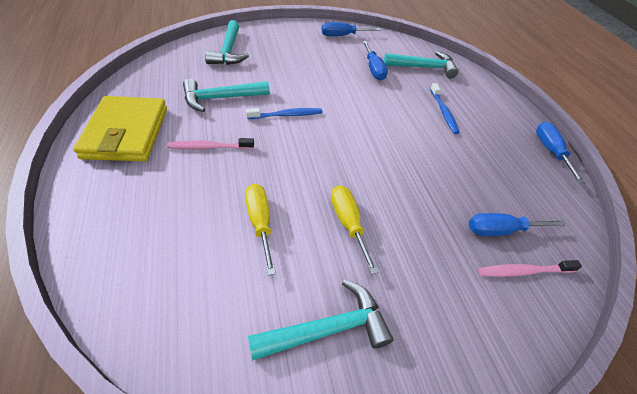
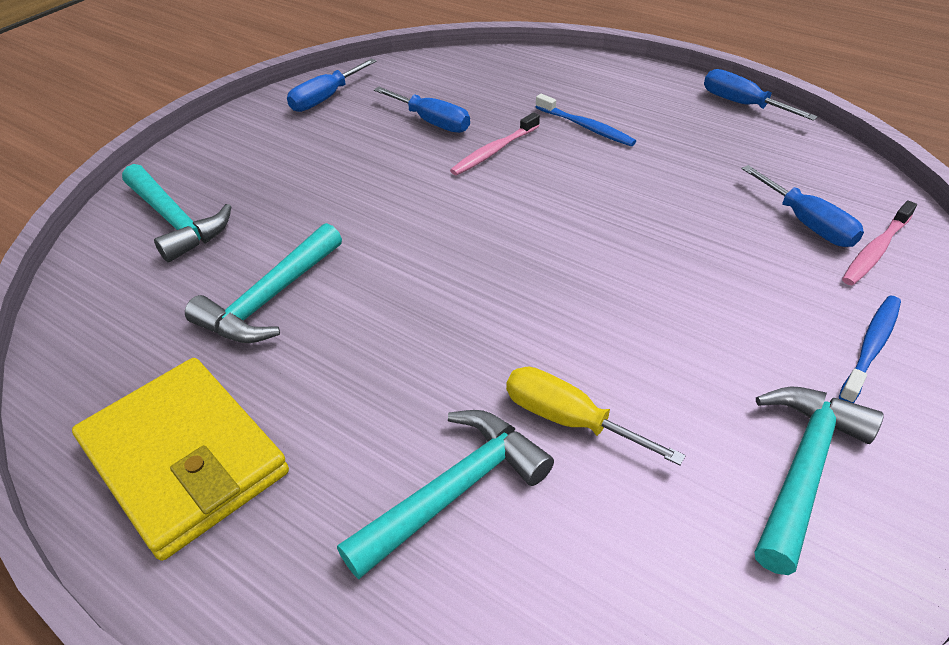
camera: 35 degrees left, 5 degrees down
(209, 147) = (357, 379): pink toothbrush -> pink toothbrush (494, 151)
(287, 115) = (403, 257): blue toothbrush -> blue toothbrush (871, 347)
(348, 223) = (664, 336): yellow screwdriver -> none
(423, 67) = (490, 83): turquoise hammer -> turquoise hammer (454, 490)
(500, 230) = (807, 224): blue screwdriver -> blue screwdriver turned 75 degrees counterclockwise

